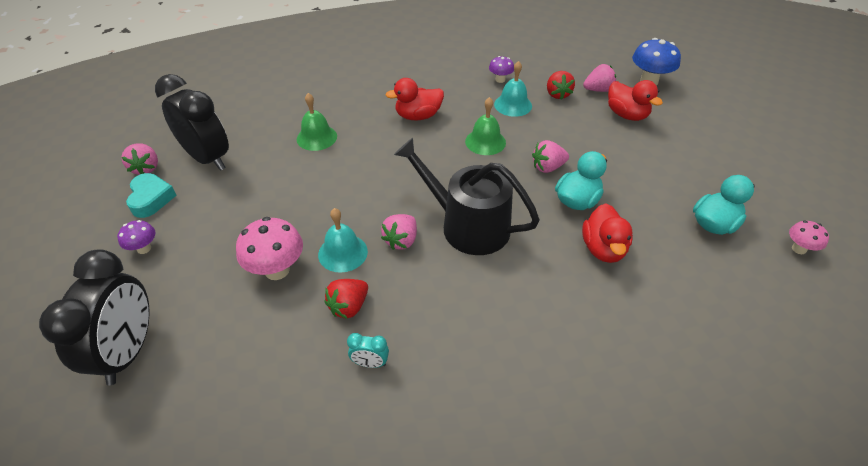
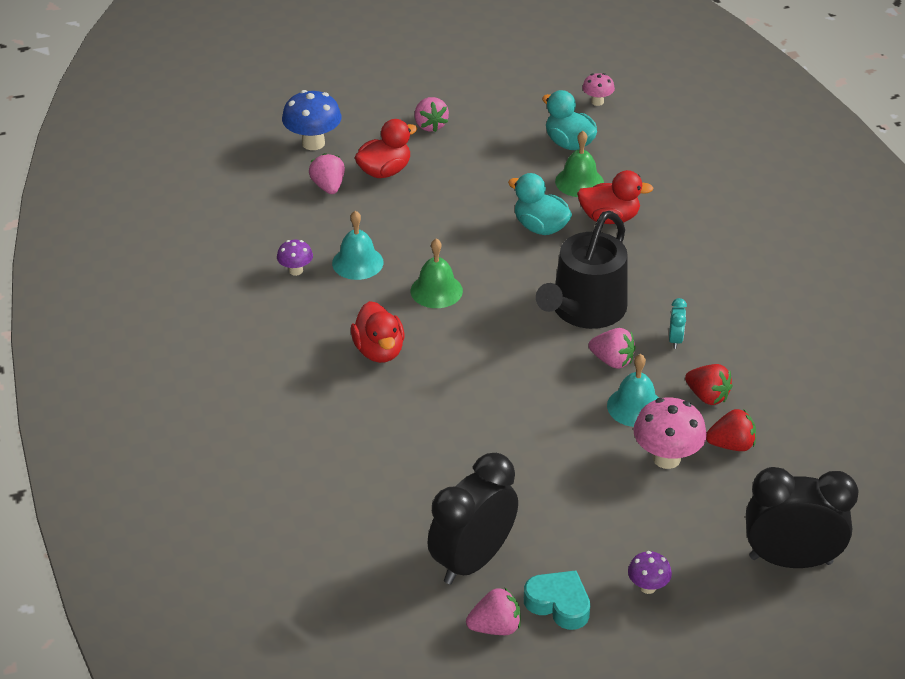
camera: 90 degrees left, 5 degrees down
(151, 199) = (558, 604): turquoise heart -> turquoise heart turned 45 degrees clockwise
(316, 137) = (425, 450): green bell -> green bell (579, 182)
(370, 363) = (769, 377): turquoise clock -> turquoise clock (675, 340)
(547, 167) = (485, 243): pink strawberry -> pink strawberry (430, 125)
(557, 94) = (336, 222): red strawberry -> red strawberry (731, 445)

